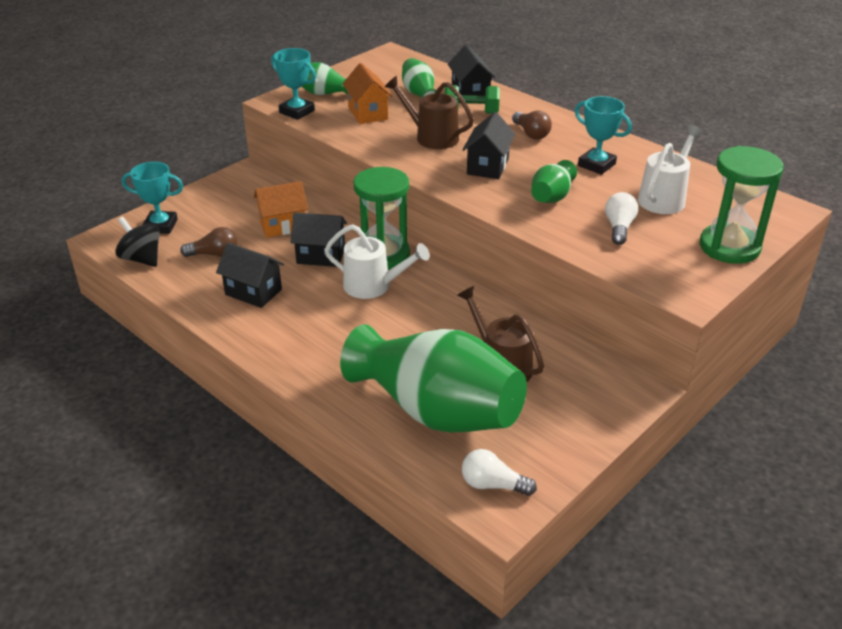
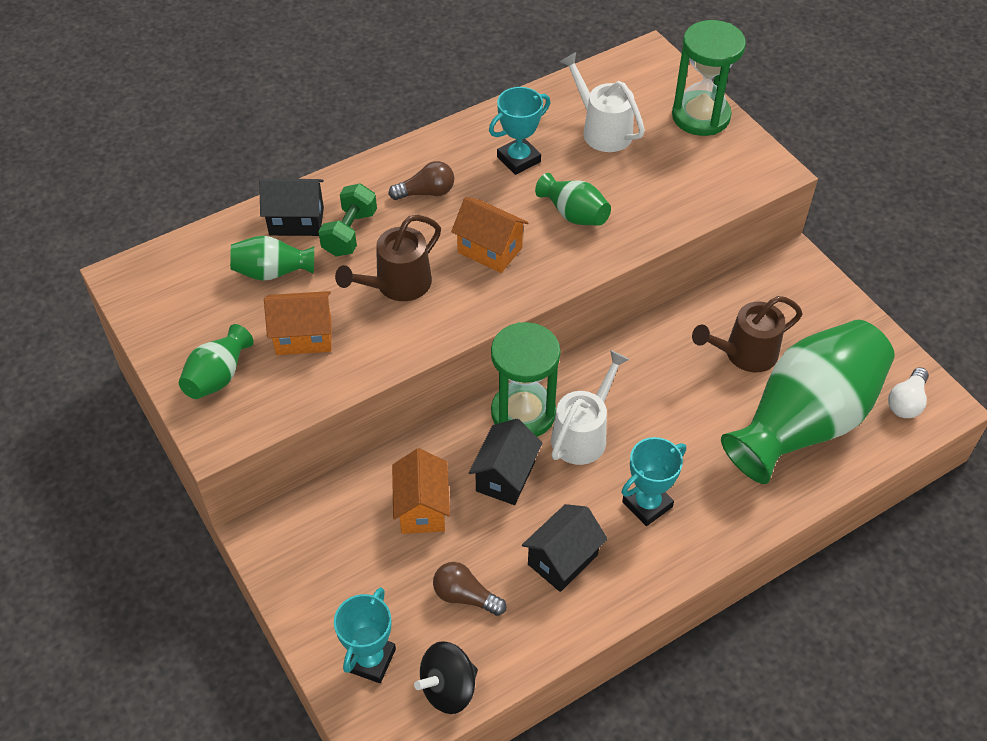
camera: 75 degrees left, 15 degrees up
(214, 254) = (465, 596): brown light bulb -> brown light bulb turned 75 degrees counterclockwise
(297, 112) = (262, 416): turquoise trophy -> turquoise trophy (647, 504)
(488, 166) = (490, 250): black house -> orange house
(619, 227) = (648, 180): white light bulb -> none

